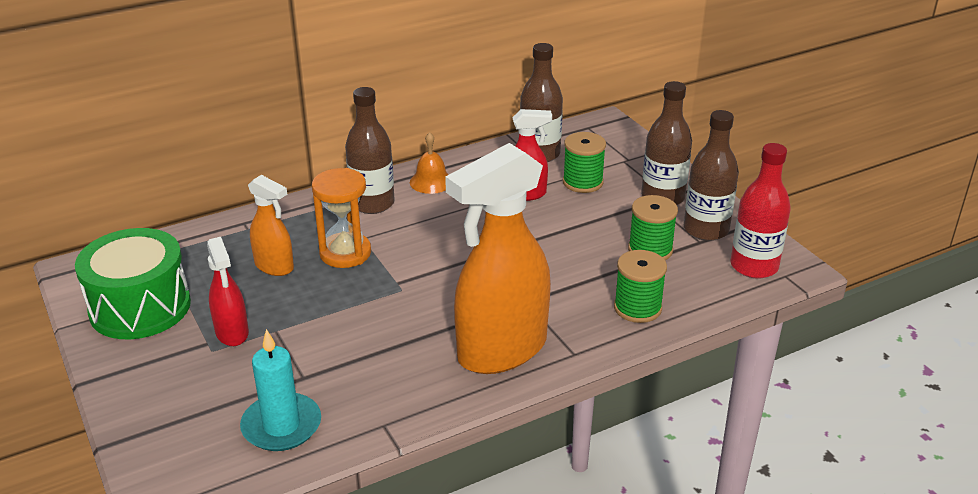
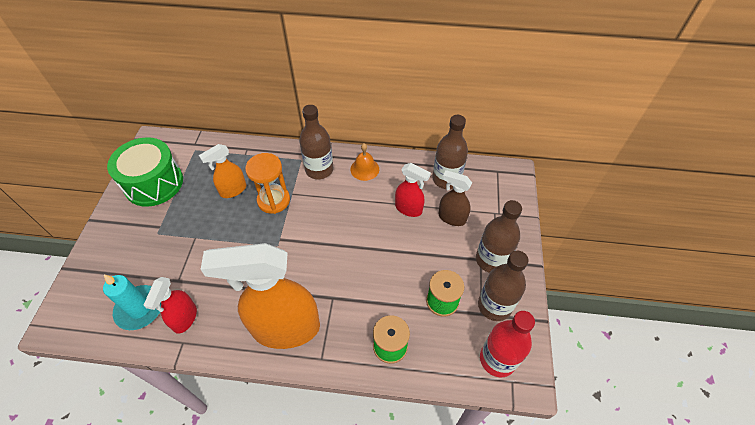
camera: 35 degrees right, 20 degrees up
(232, 333) = (175, 227): red spray bottle -> red spray bottle (185, 318)
(274, 267) = (233, 190): orange spray bottle -> orange spray bottle turned 75 degrees clockwise
(582, 182) = (451, 218): green spool -> brown spray bottle

